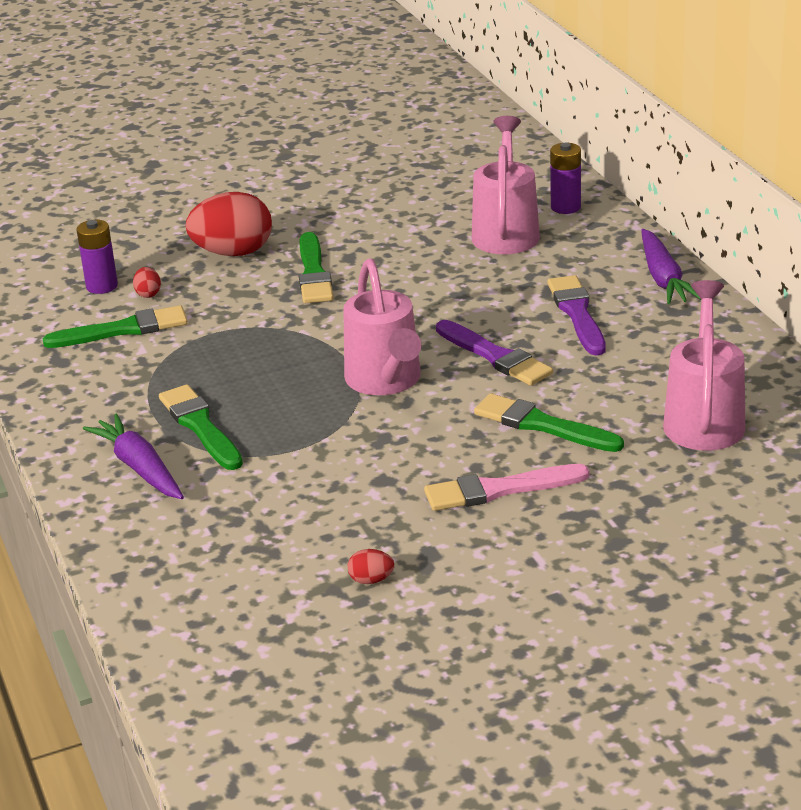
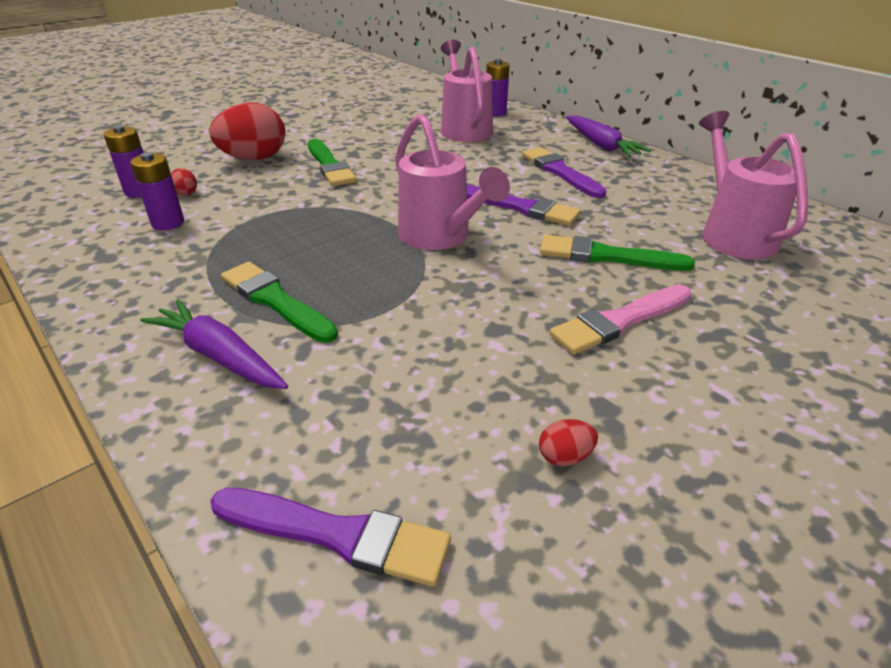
camera: 20 degrees left, 5 degrees up
(123, 330) = (168, 223): green brush -> purple battery
(186, 597) = (337, 535): none -> purple brush

